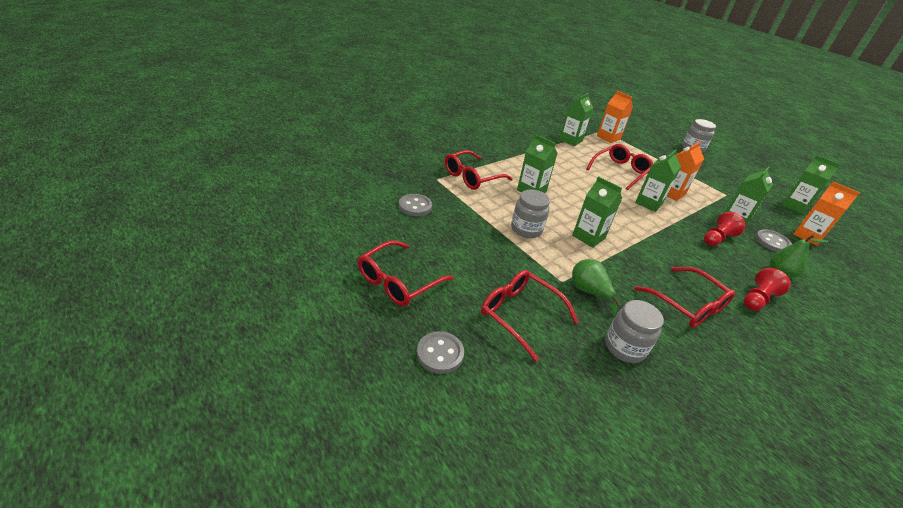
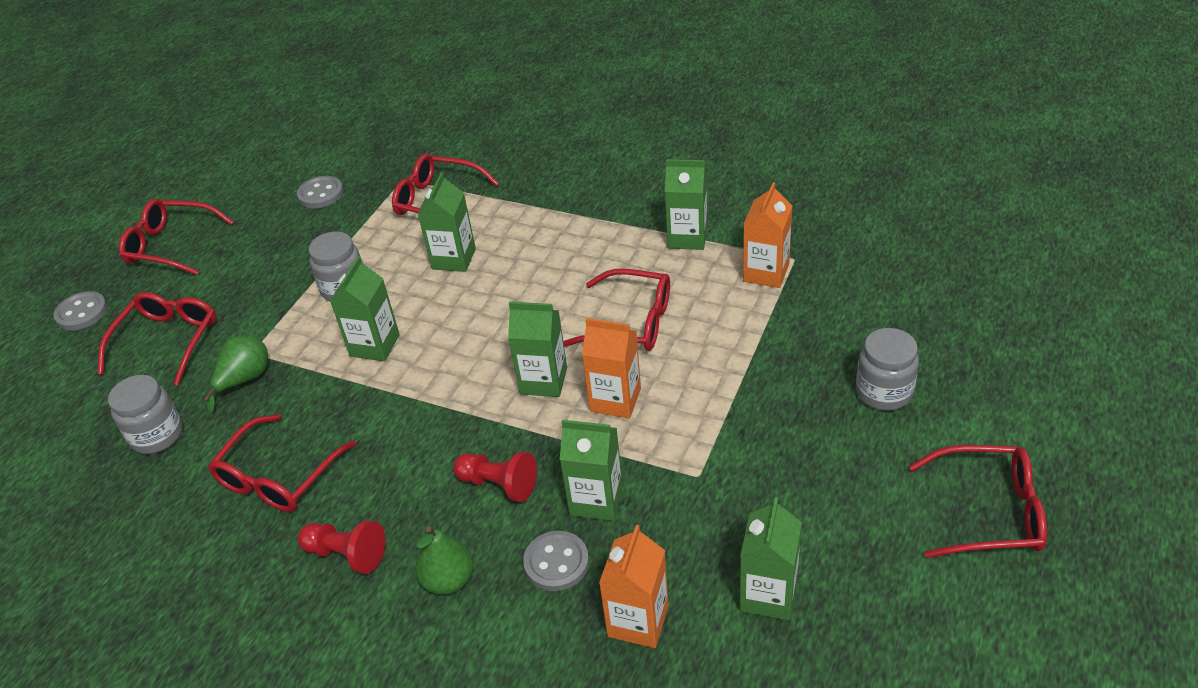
camera: 70 degrees right, 5 degrees up
(759, 158) = (989, 512): none -> red glasses

